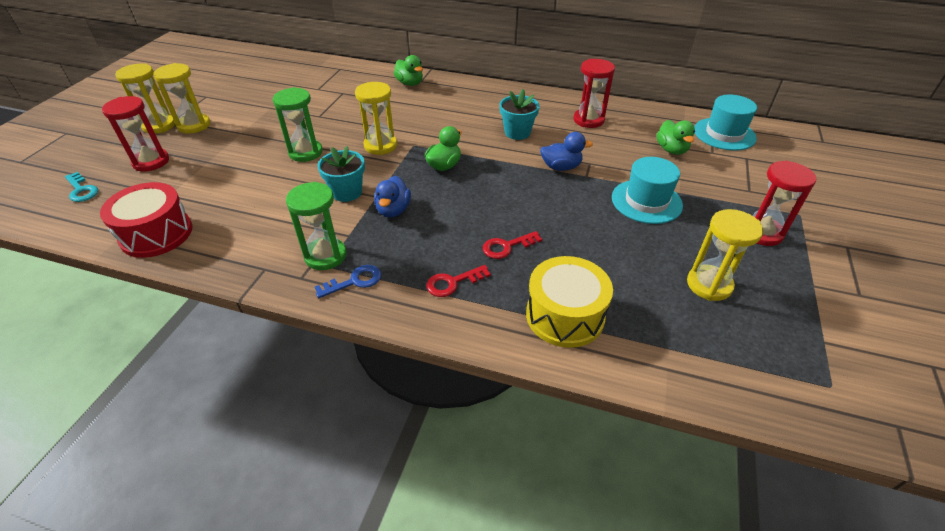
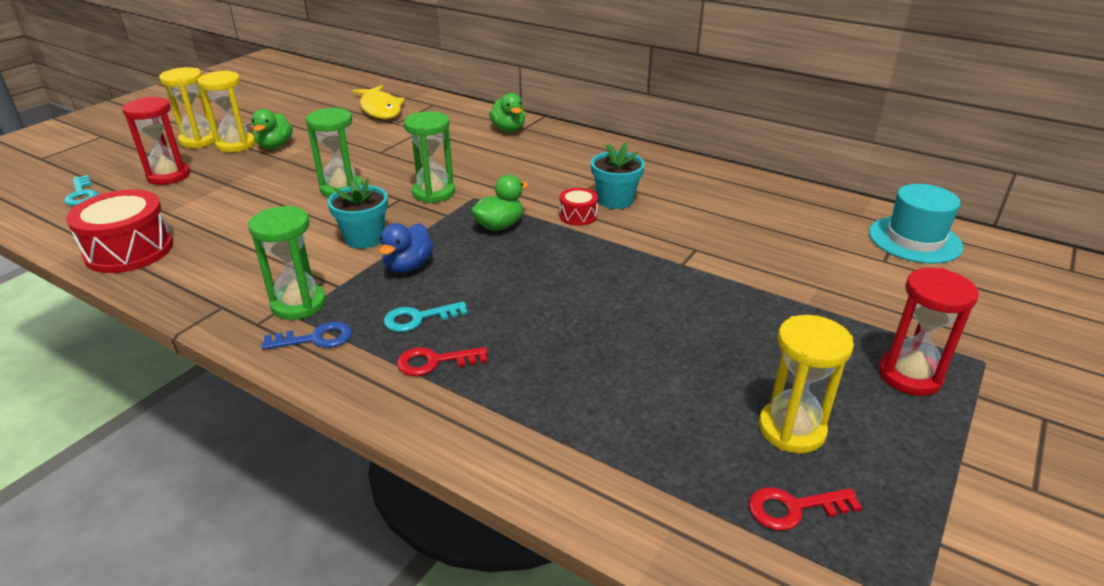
camera: 15 degrees right, 10 degrees down
(299, 78) = (380, 109): none -> yellow fish
(380, 146) = (433, 193): yellow hourglass -> green hourglass
(423, 251) = (418, 318): none -> turquoise key
(497, 149) = (578, 216): none -> red drum
(507, 246) = (528, 331): red key -> red key (793, 508)
(561, 167) = (652, 248): blue duck -> none
(565, 315) = (560, 429): yellow drum -> none
(588, 120) = (721, 198): red hourglass -> none
(646, 201) = (752, 307): turquoise hat -> none
(671, 150) = (823, 249): green duck -> green duck (275, 146)

